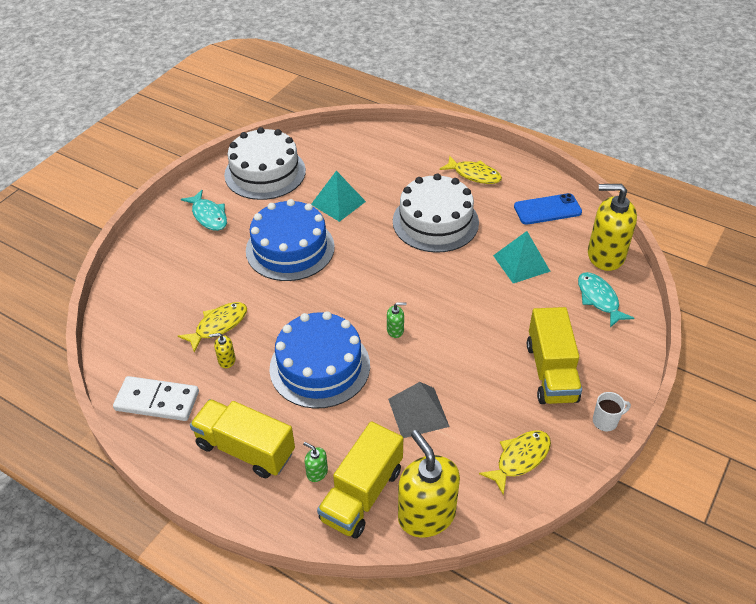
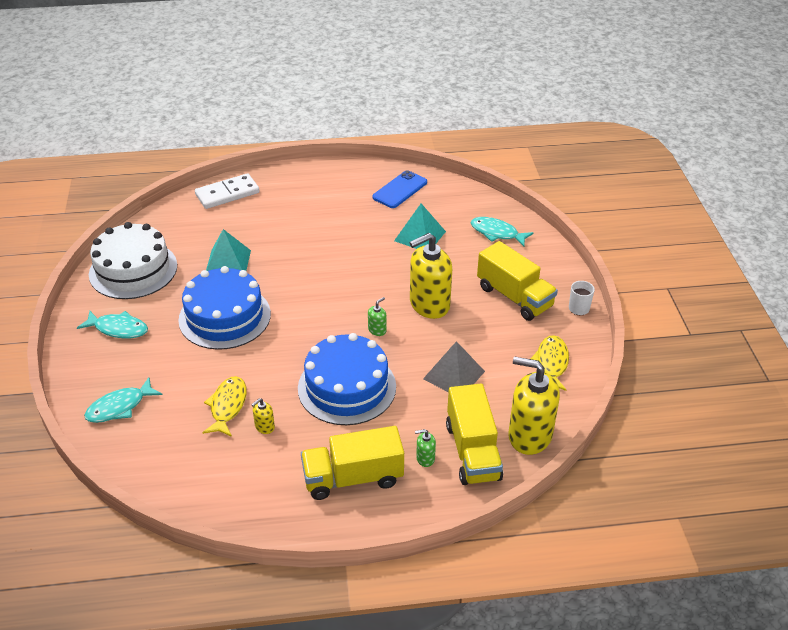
camera: 40 degrees left, 5 degrees down
(149, 280) = (119, 407): none -> turquoise fish
(157, 401) = (238, 491): white domino -> white domino (227, 194)
(435, 222) = (325, 238): white cake -> none
(474, 175) = (318, 190): yellow fish -> none
(605, 255) = (472, 202): yellow soap dispenser -> yellow soap dispenser (429, 305)

